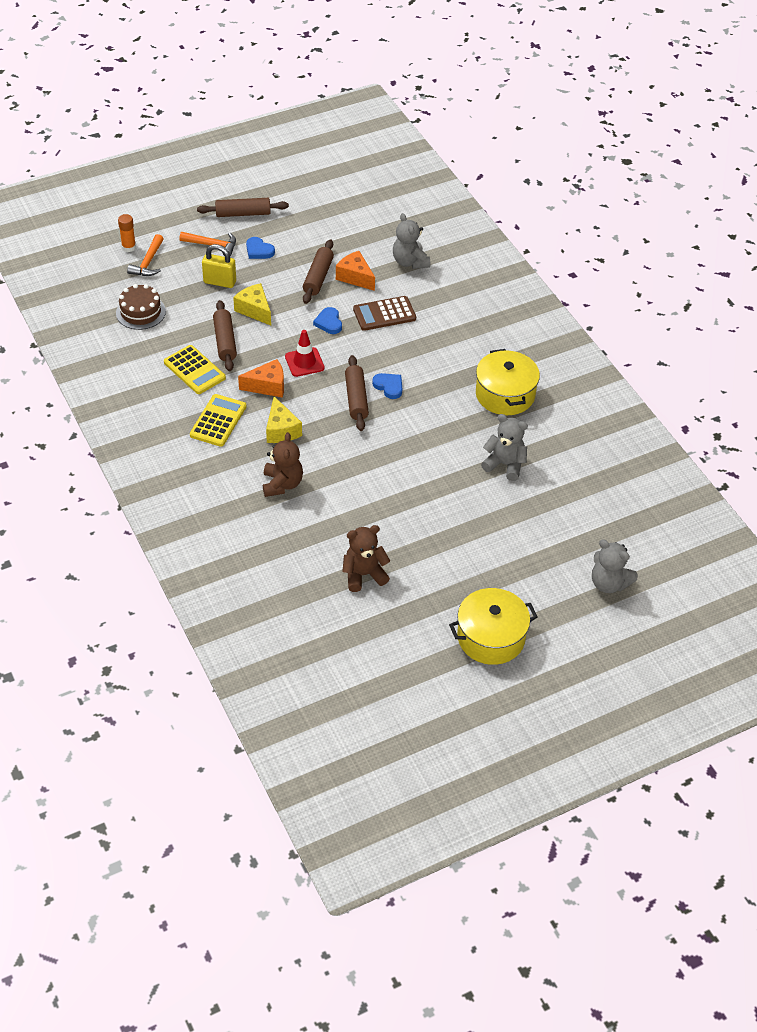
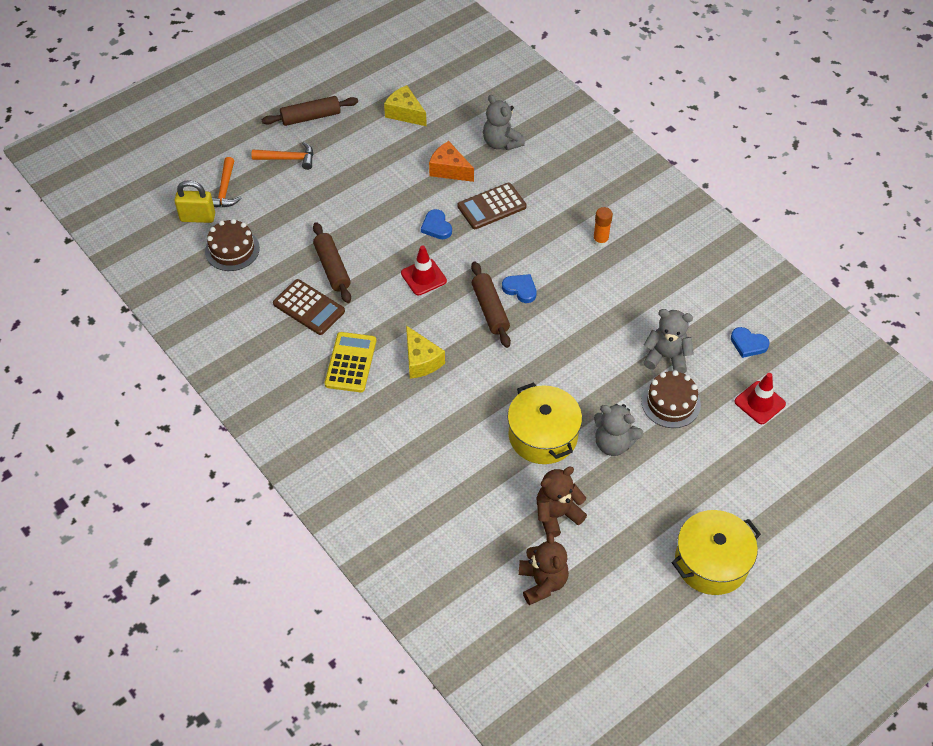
camera: 10 degrees left, 5 degrees up
(129, 247) = (199, 176): orange glue stick -> orange glue stick (600, 241)
(194, 370) = (309, 307): yellow calculator -> brown calculator
(220, 282) = (308, 200): yellow padlock -> yellow padlock (197, 217)
(254, 310) = (354, 226): yellow cheese -> yellow cheese (405, 113)
(259, 250) = (339, 156): blue heart -> blue heart (748, 344)
(267, 386) = (392, 312): orange cheese -> none
(282, 484) = (440, 424): brown teddy bear -> brown teddy bear (542, 582)
(318, 277) = (410, 176): brown rolling pin -> none
(496, 503) = (671, 403): none -> brown cake
(505, 394) = (643, 276): yellow pot -> yellow pot (543, 435)
(578, 517) = (759, 403): none -> red traffic cone
(609, 583) = (813, 474): grey teddy bear -> grey teddy bear (613, 443)

